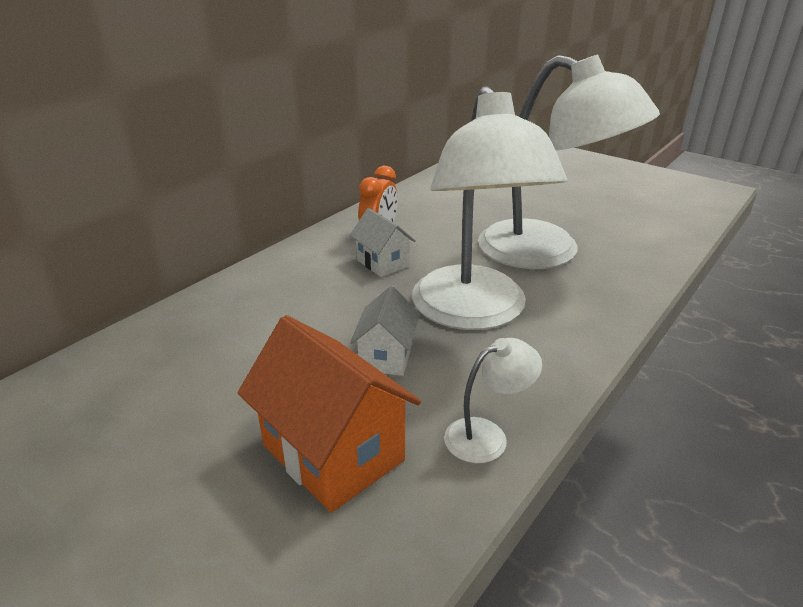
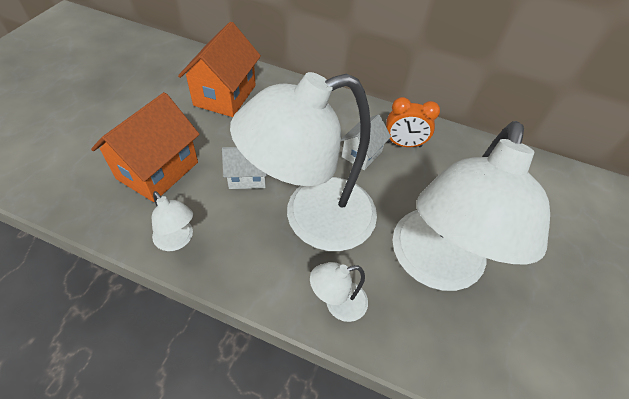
camera: 70 degrees right, 20 degrees up
(190, 360) = (225, 95): none -> orange house
(590, 314) = (337, 304): none -> white lamp

